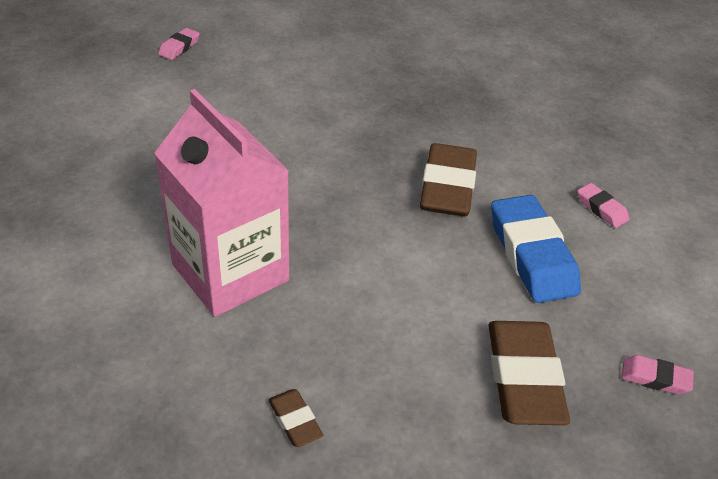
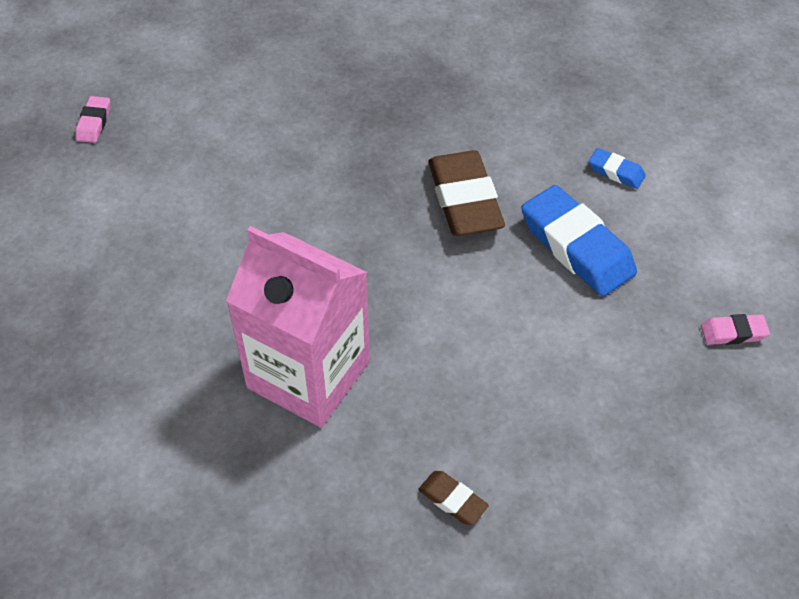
camera: 20 degrees left, 10 degrees up
(523, 378) = (626, 377): brown eraser -> none
(601, 209) = (616, 172): pink eraser -> blue eraser

